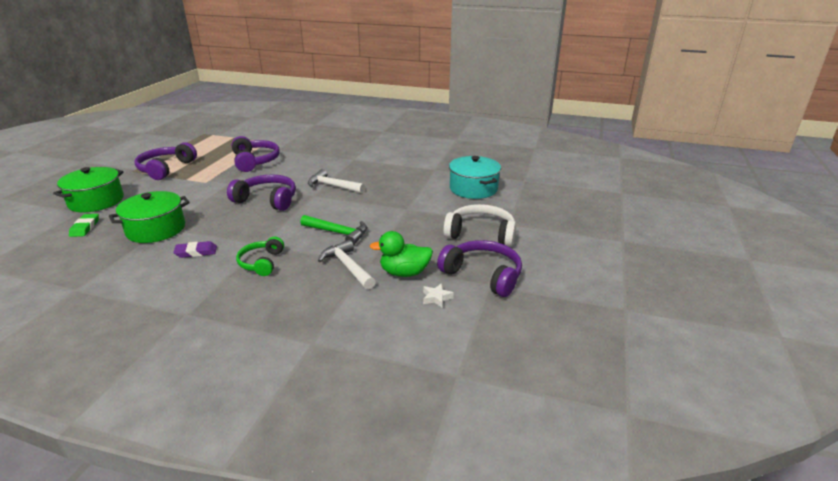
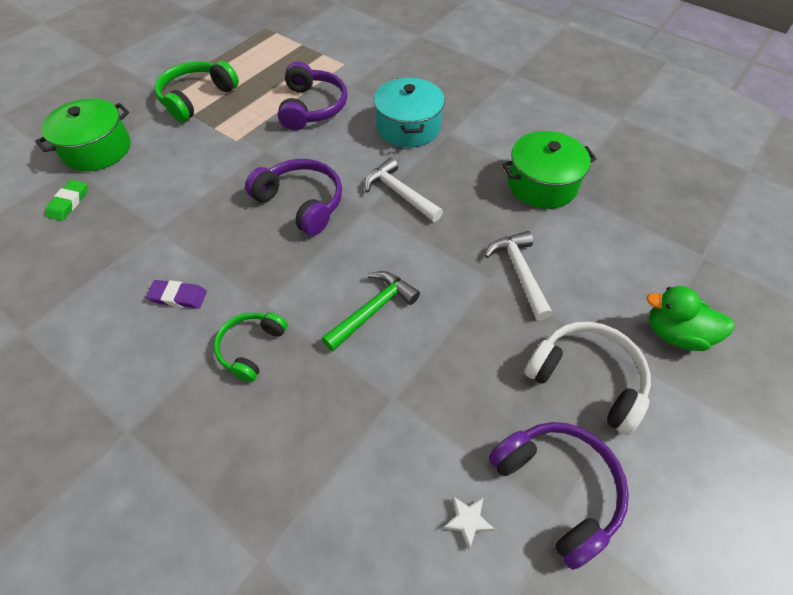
camera: 20 degrees right, 25 degrees up
(156, 229) = (146, 231): green pot -> green pot (542, 184)
(166, 169) = (196, 98): purple headphones -> green headphones
(338, 233) = (373, 310): green hammer -> green hammer turned 90 degrees counterclockwise
(347, 267) = (362, 396): white hammer -> white hammer (519, 272)
(404, 273) = (438, 440): green duck -> green duck (675, 334)
(473, 189) = (610, 255): turquoise pot -> turquoise pot (408, 127)

